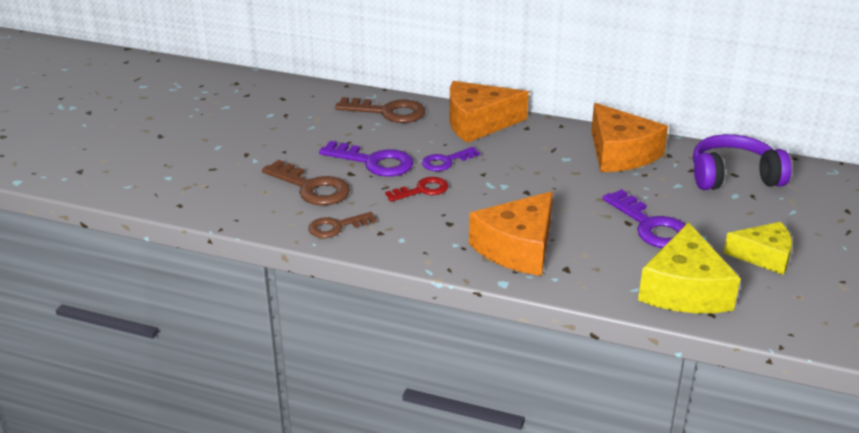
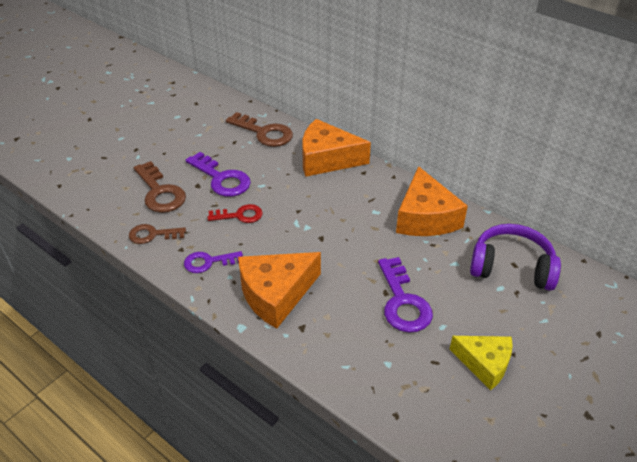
camera: 20 degrees right, 10 degrees up
(446, 161) = (276, 191): purple key -> purple key (208, 262)
(684, 290) = (388, 380): yellow cheese -> none

